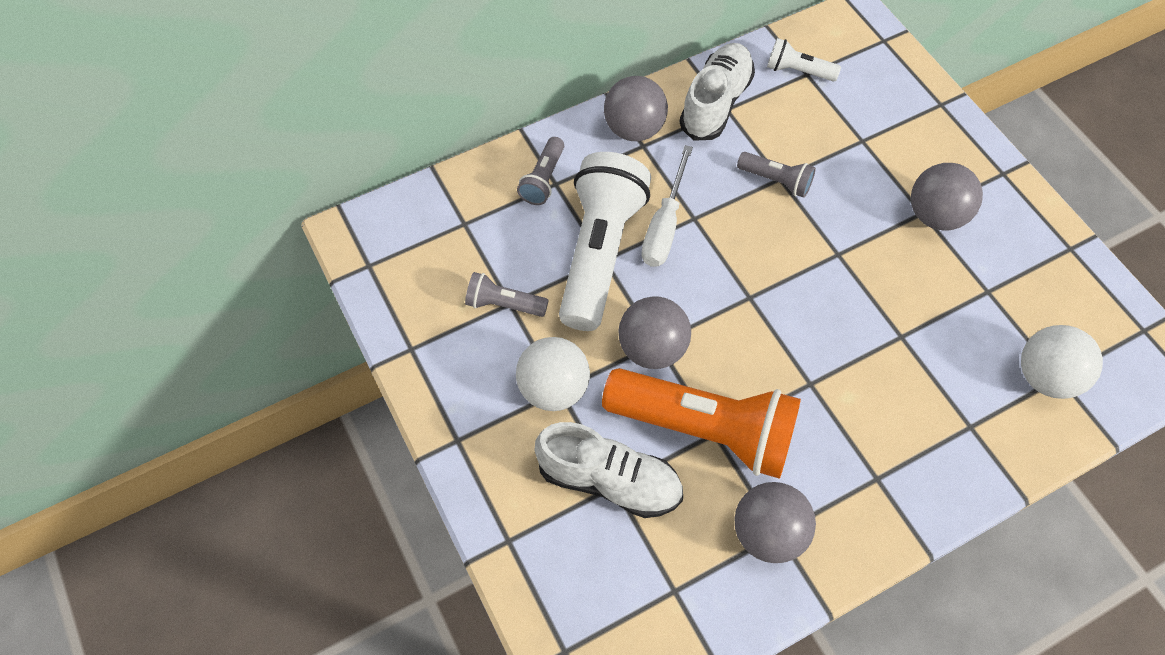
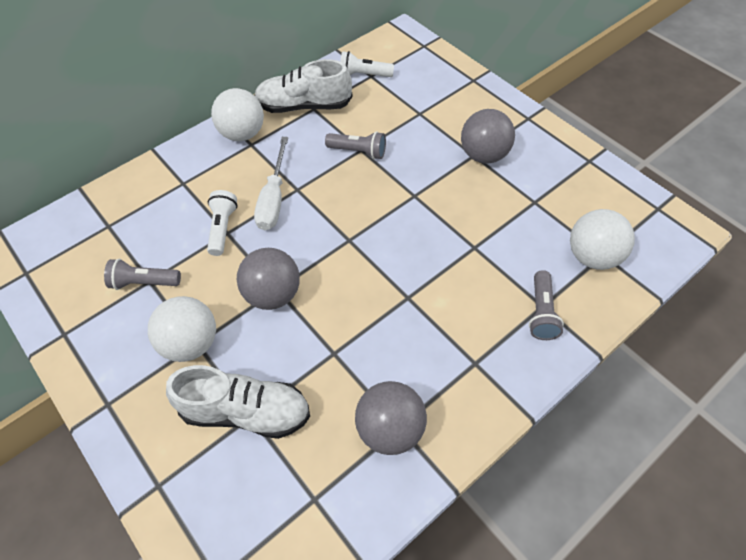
camera: 10 degrees left, 5 degrees down
(543, 179) = (172, 182): grey flashlight -> grey flashlight (541, 312)
(599, 253) = (222, 228): white flashlight -> white flashlight, size x0.46
(634, 129) = (243, 134): grey ball -> white ball
(704, 429) = (324, 352): orange flashlight -> none
(715, 103) = (304, 106): white shoe -> white shoe turned 105 degrees counterclockwise

